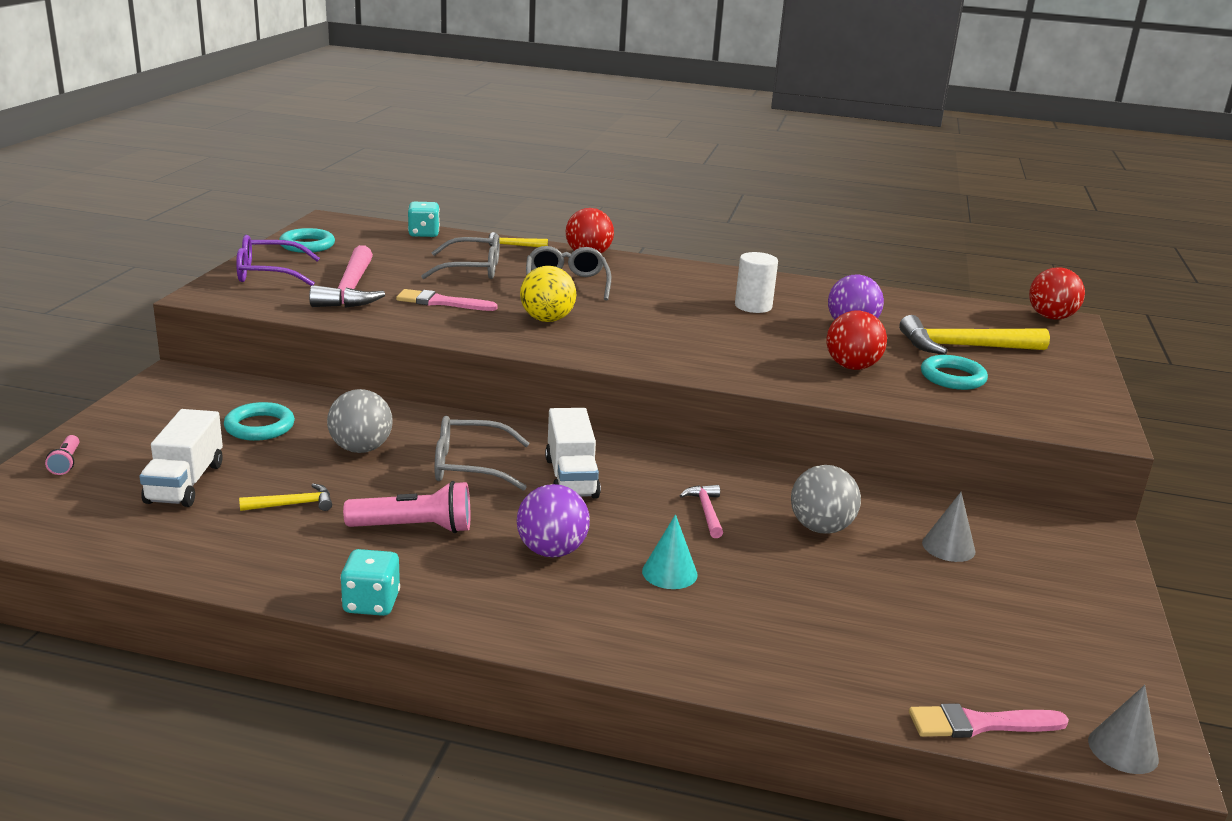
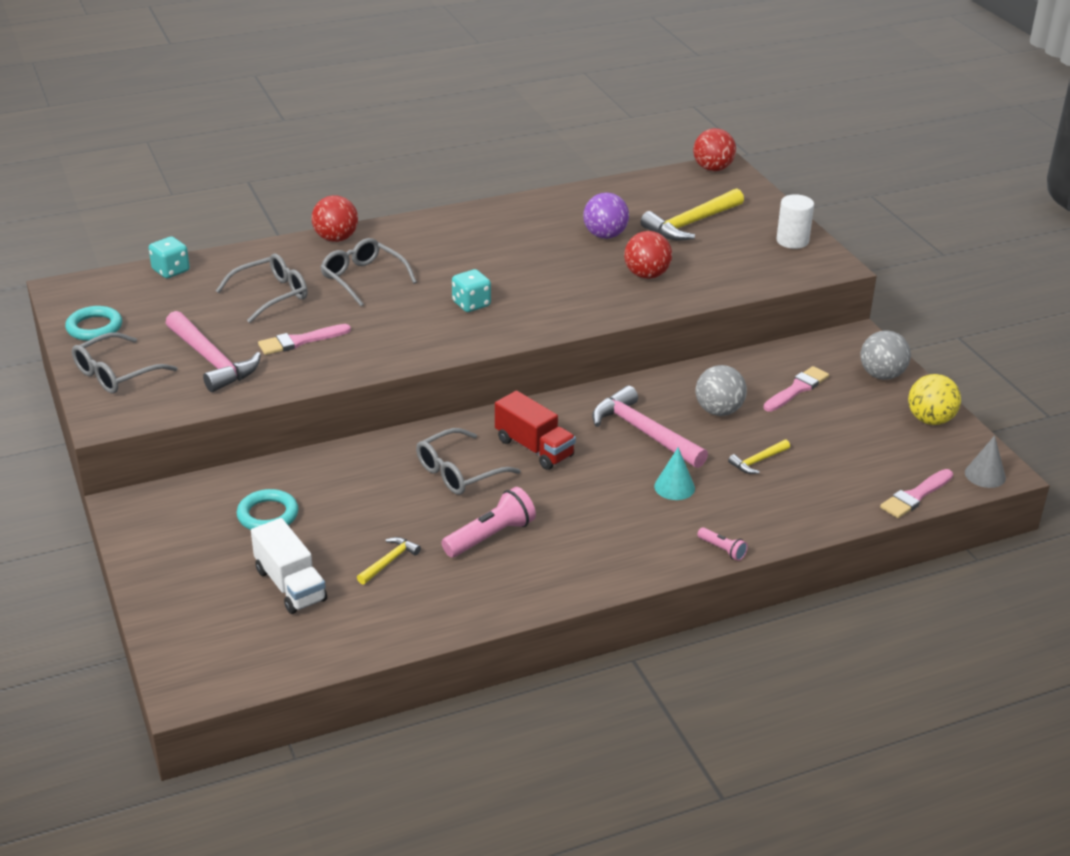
camera: 35 degrees left, 10 degrees up
(66, 463) = (177, 616): pink flashlight -> pink flashlight (722, 549)
(268, 273) = (116, 374): purple glasses -> grey glasses
(361, 449) = (368, 496): grey ball -> grey ball (881, 375)
(371, 603) = (539, 599): turquoise dice -> turquoise dice (471, 304)
(512, 246) = (263, 253): yellow hammer -> yellow hammer (758, 461)
(547, 320) = (400, 323): yellow ball -> yellow ball (930, 420)
(551, 551) = (592, 508): purple ball -> none
(571, 477) = (534, 448): white truck -> red truck
(706, 511) = (643, 432): pink hammer -> pink hammer, size x2.01
(753, 306) = (520, 243): white cylinder -> white cylinder (792, 241)
(948, 547) = (797, 389): grey cone -> pink brush
(952, 377) = (713, 257): turquoise ring -> none

